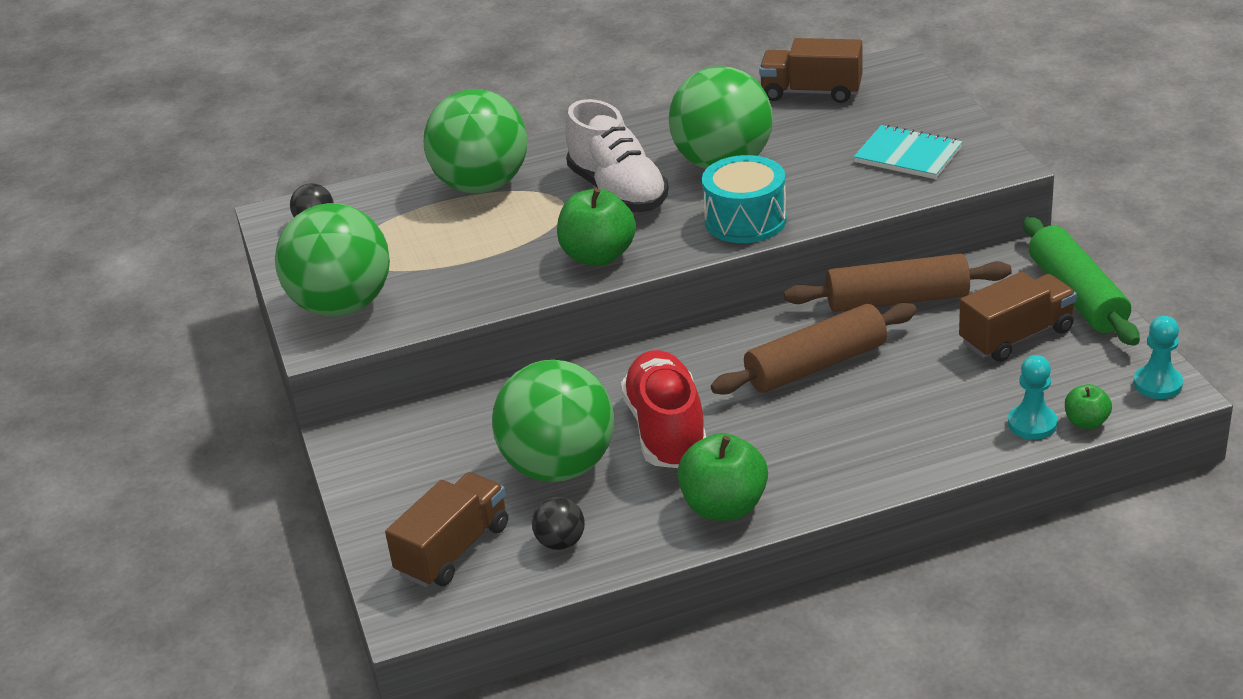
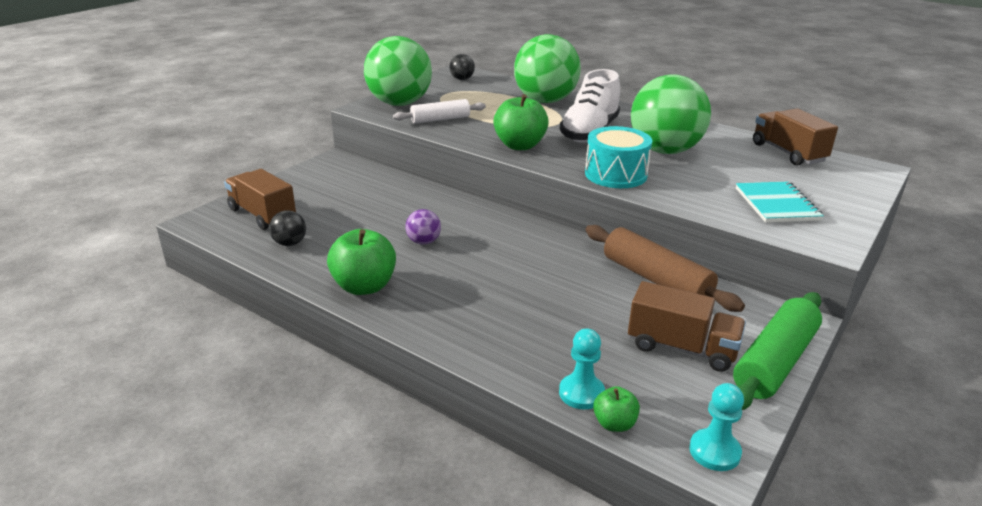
camera: 50 degrees right, 5 degrees down
(443, 289) = (440, 119): none -> white rolling pin
(453, 550) = (262, 215): brown truck -> brown truck turned 135 degrees counterclockwise
(559, 467) = (359, 220): green ball -> none
(666, 430) = (423, 242): red shoe -> purple ball
(816, 365) = (545, 272): brown rolling pin -> none

